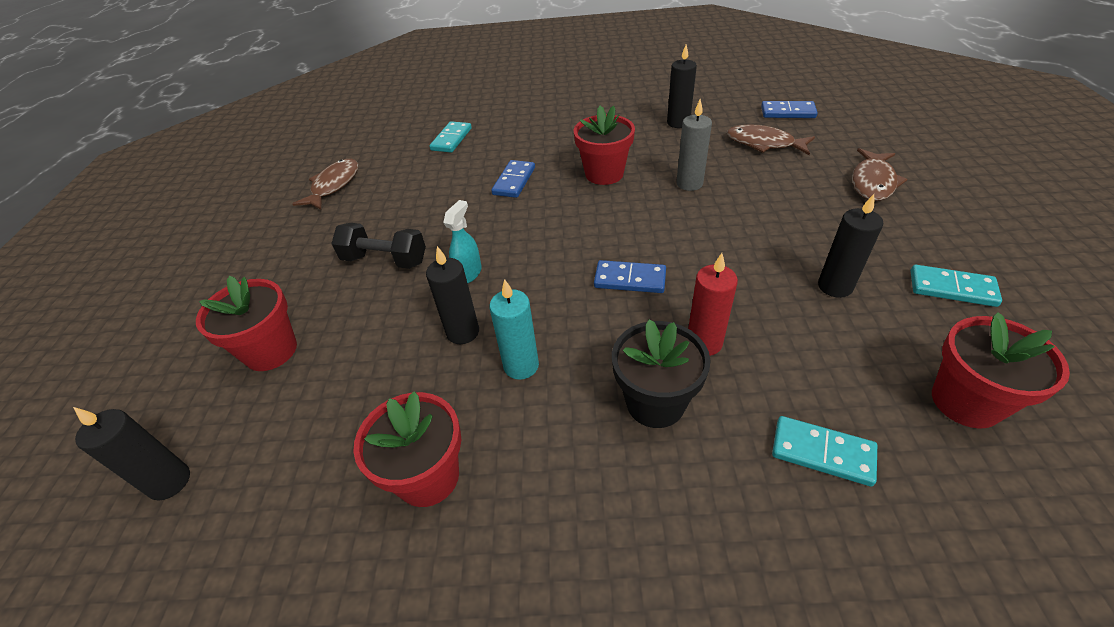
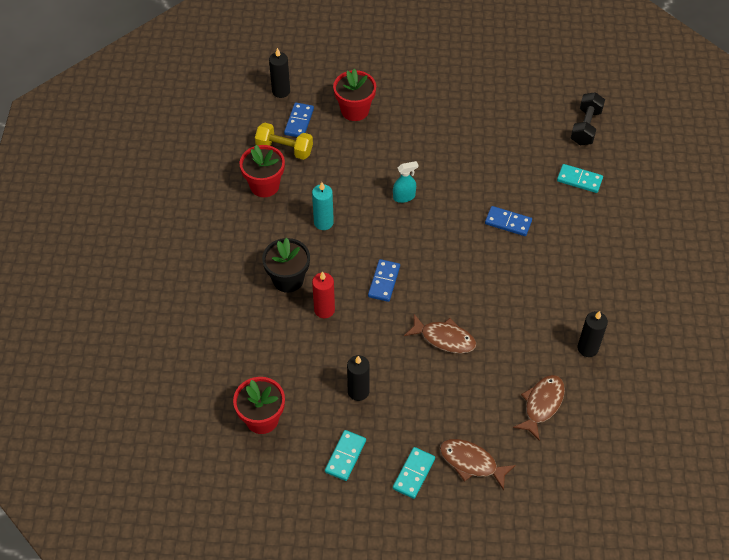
camera: 90 degrees right, 10 degrees up
(333, 185) = (518, 111): brown fish -> brown fish (444, 338)
(335, 452) = (284, 149): none -> yellow dumbbell
(385, 260) = (424, 152): black dumbbell -> black dumbbell (585, 127)
(463, 332) = (353, 195): black candle -> none
(468, 273) = (404, 197): turquoise spray bottle -> turquoise spray bottle turned 45 degrees counterclockwise
(604, 174) = (510, 282): red flower pot -> none
(689, 183) = (488, 336): grey candle -> none
(788, 112) = (597, 441): blue domino -> blue domino (299, 121)
(822, 452) = (246, 343): turquoise domino -> turquoise domino (414, 474)

